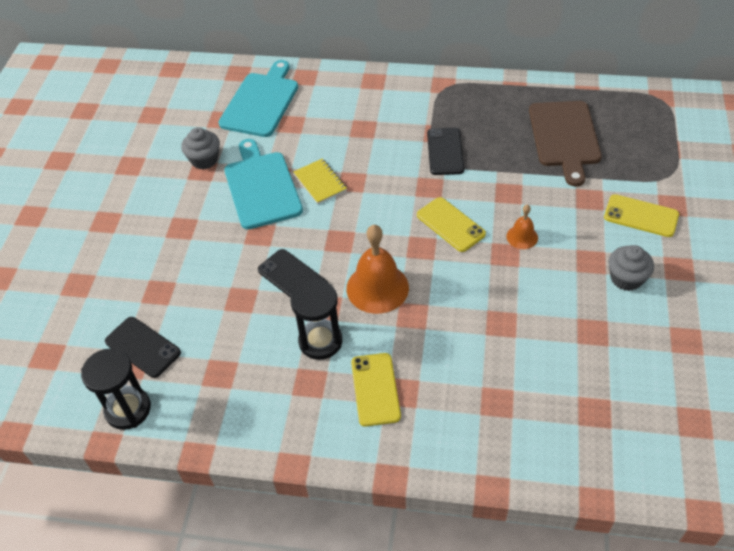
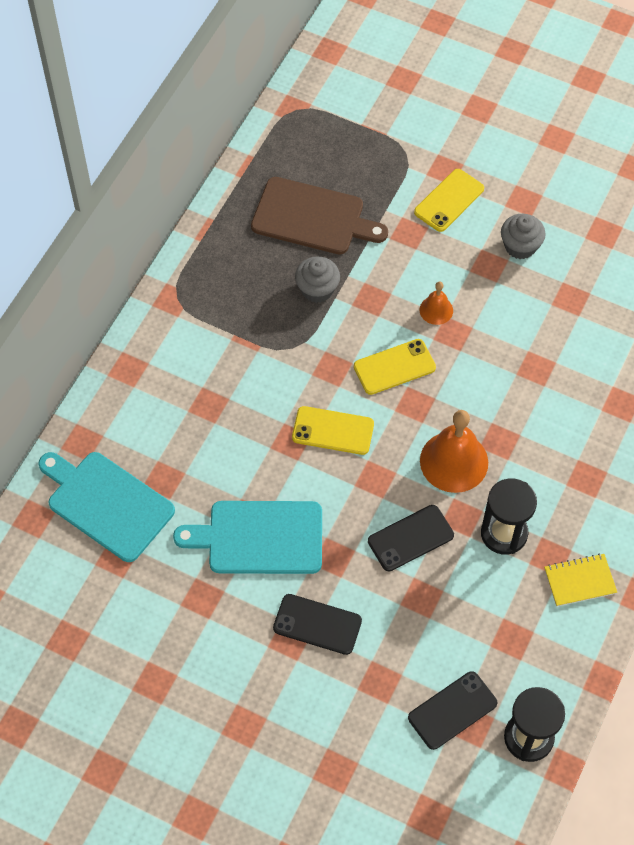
camera: 75 degrees left, 10 degrees up
(204, 160) = (184, 591): grey cupcake -> grey cupcake (317, 289)
(320, 182) = (278, 474): yellow notebook -> yellow notebook (579, 581)
(375, 389) = (576, 500): yellow phone -> yellow phone (333, 431)
(445, 151) = (284, 335): black phone -> black phone (317, 624)

